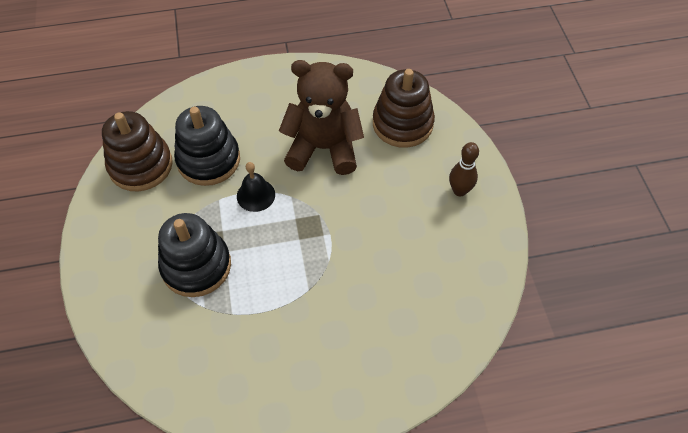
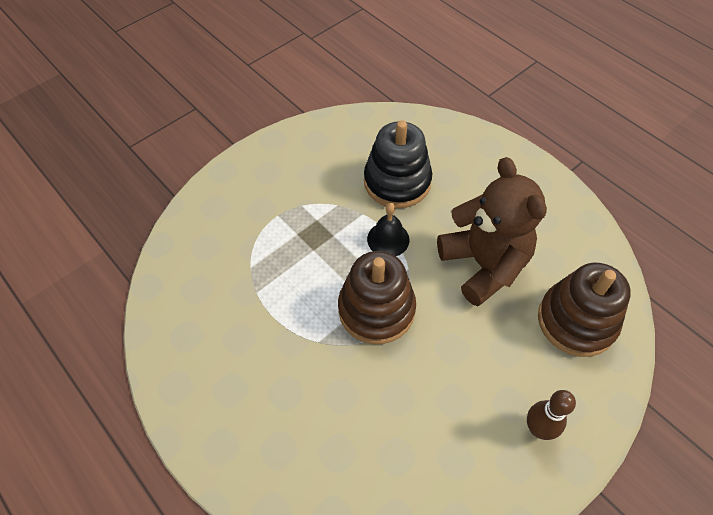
camera: 60 degrees right, 0 degrees up
(141, 165) = (354, 139): brown stacking toy -> brown stacking toy (376, 309)
(196, 266) = (285, 237): black stacking toy -> none

